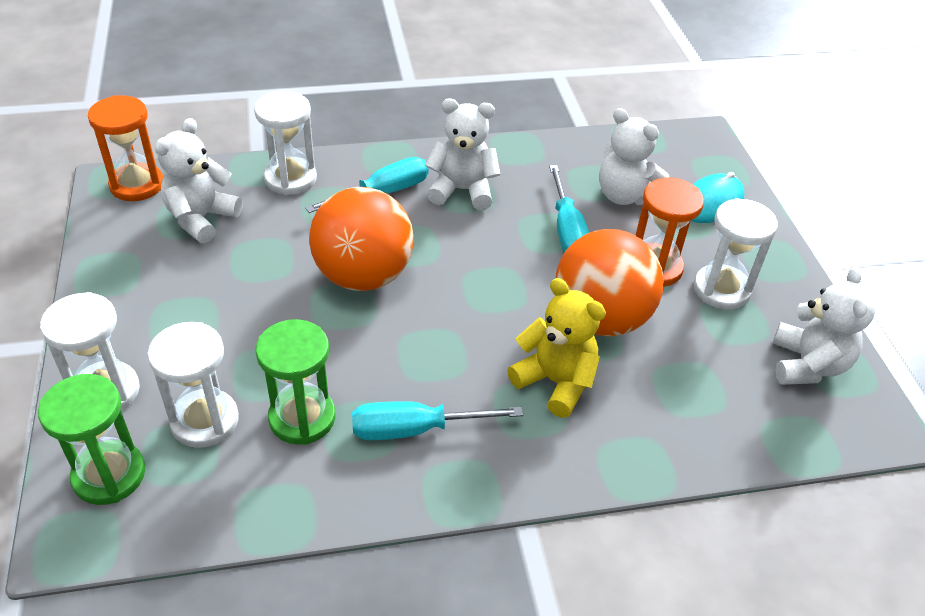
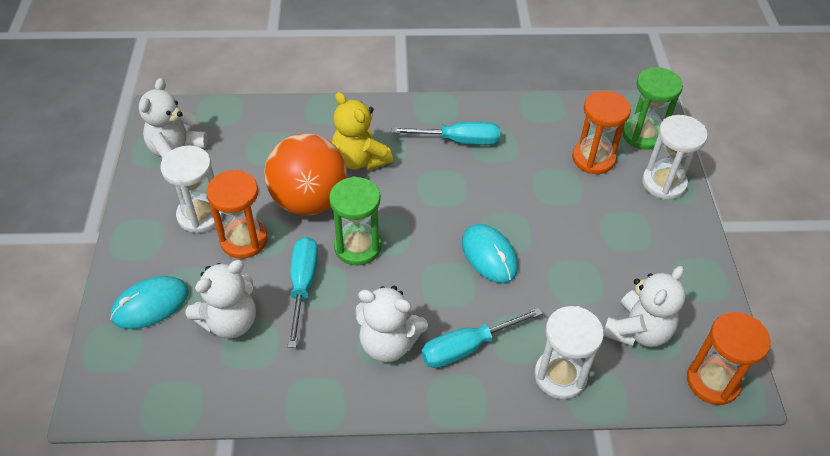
camera: 170 degrees left, 5 degrees up
(205, 421) = (593, 159): white hourglass -> orange hourglass
(302, 418) = (531, 154): green hourglass -> green hourglass (357, 247)
(363, 276) = (489, 255): orange ball -> turquoise mouse
(625, 195) = (230, 321): white teddy bear -> white teddy bear turned 90 degrees clockwise

